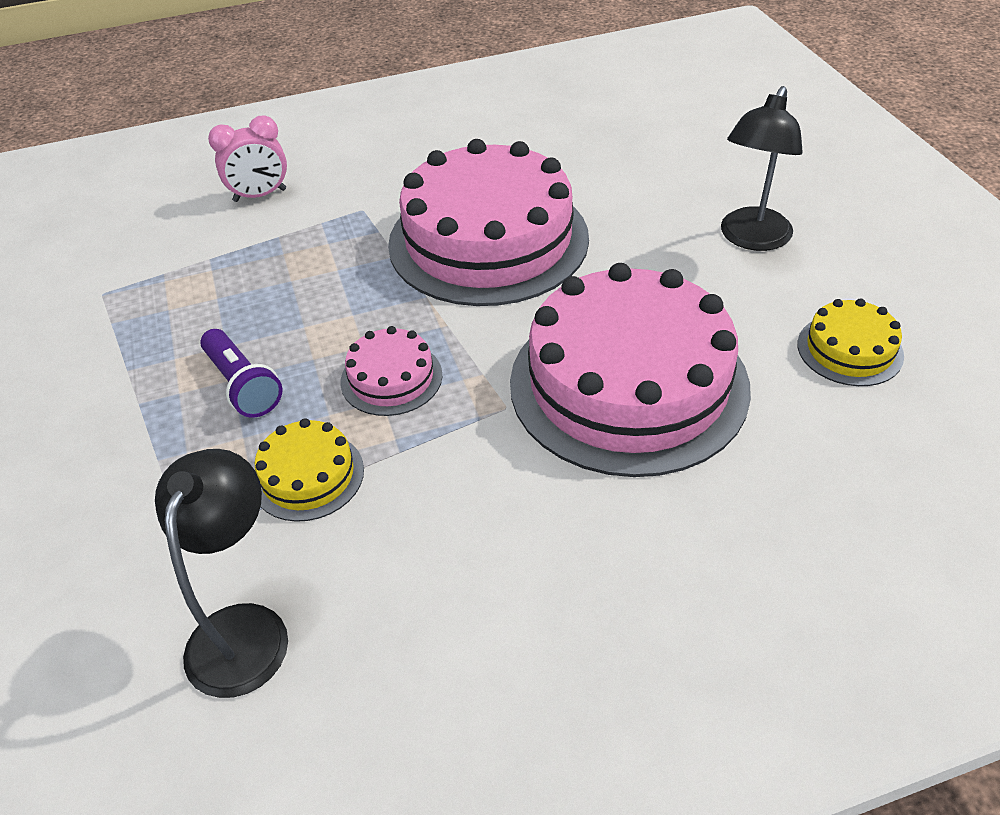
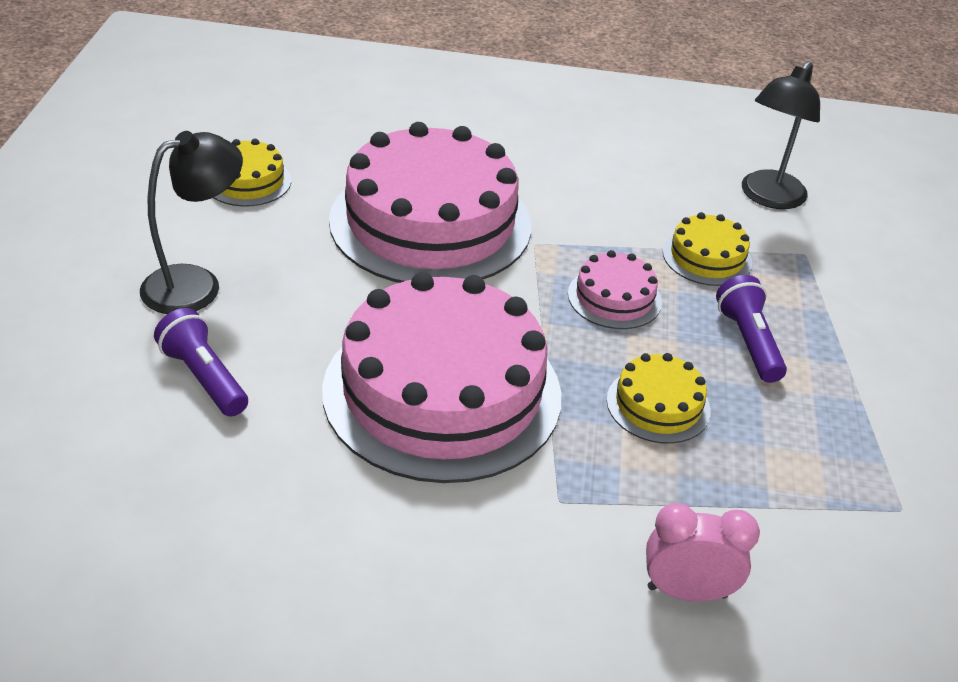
camera: 160 degrees left, 5 degrees down
(313, 295) = (658, 405): none -> yellow cake
(659, 186) = (204, 378): none -> purple flashlight

